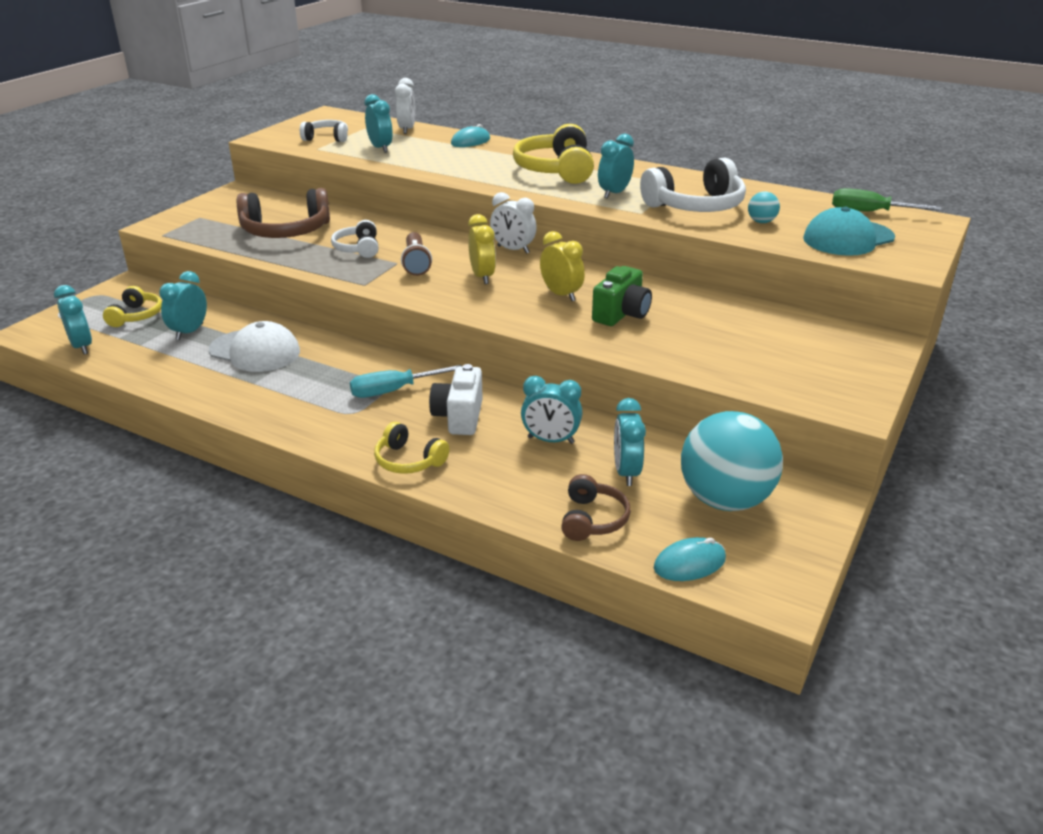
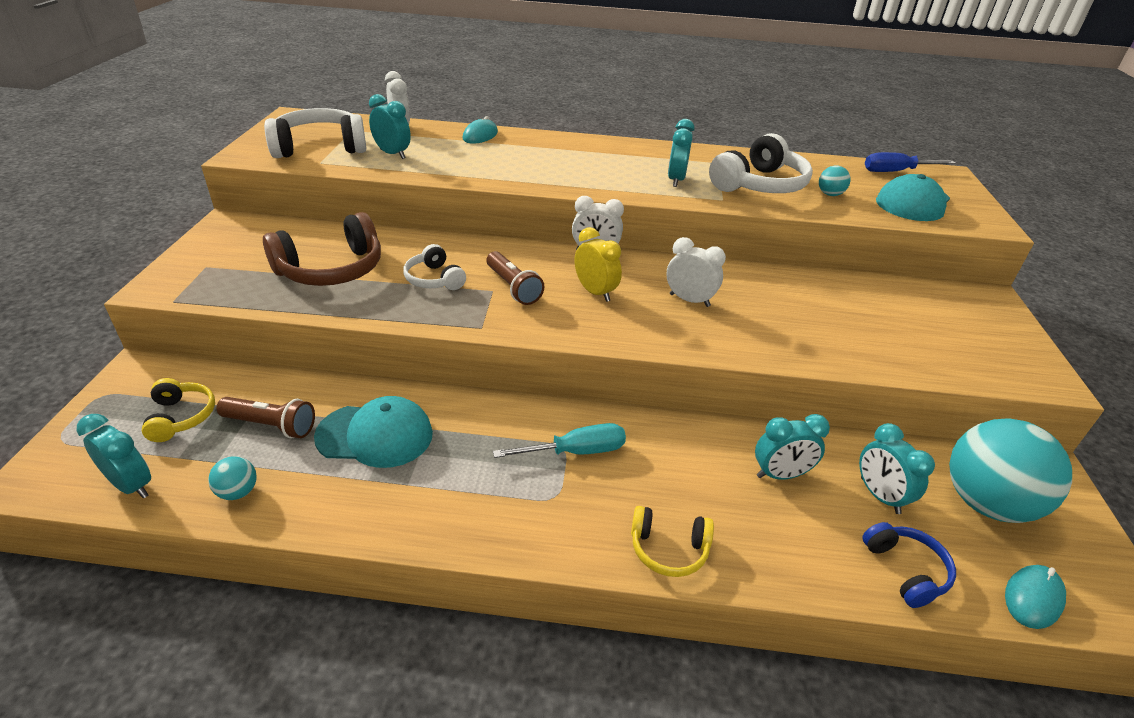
camera: 25 degrees left, 5 degrees up
(142, 363) = (238, 492): none -> turquoise ball
(189, 332) = (271, 425): turquoise clock -> brown flashlight
(255, 351) = (375, 435): white cap -> turquoise cap
(327, 138) = (320, 147): white headphones -> white headphones, size x1.78
(394, 391) = (575, 451): turquoise screwdriver -> turquoise screwdriver turned 150 degrees counterclockwise
(459, 417) = (670, 469): white camera -> none
(555, 170) = (595, 160): yellow headphones -> none
(561, 294) = (689, 300): yellow clock -> white clock
(592, 519) = (906, 570): brown headphones -> blue headphones
(621, 314) = (764, 313): green camera -> none
(870, 212) = (896, 171): green screwdriver -> blue screwdriver

